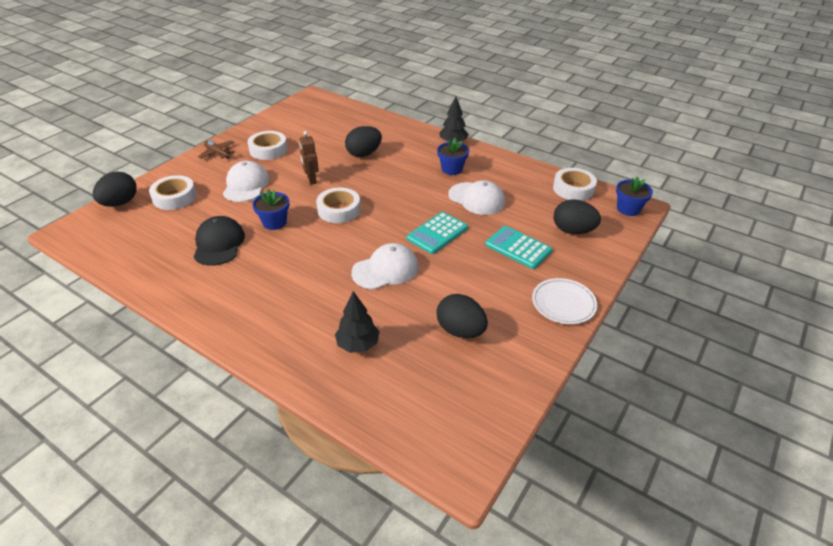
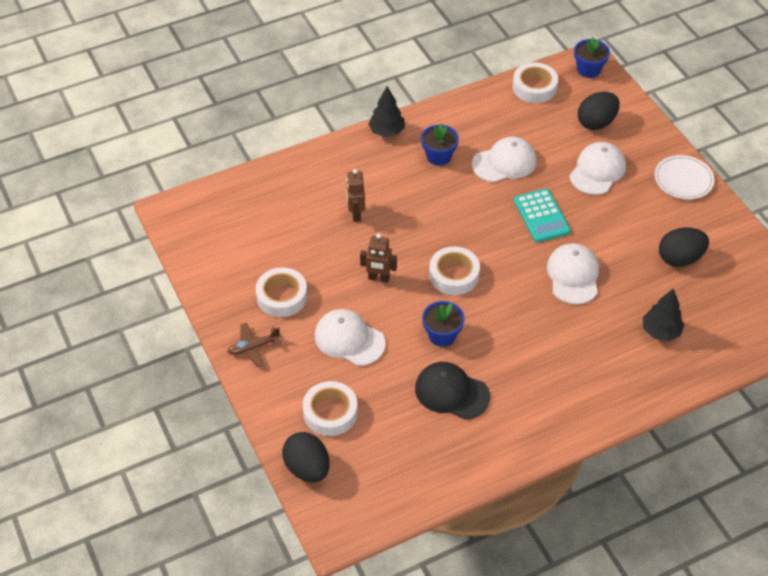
camera: 60 degrees left, 10 degrees up
(364, 154) = (355, 214): black egg -> brown robot
(518, 248) = (597, 171): turquoise calculator -> white cap

